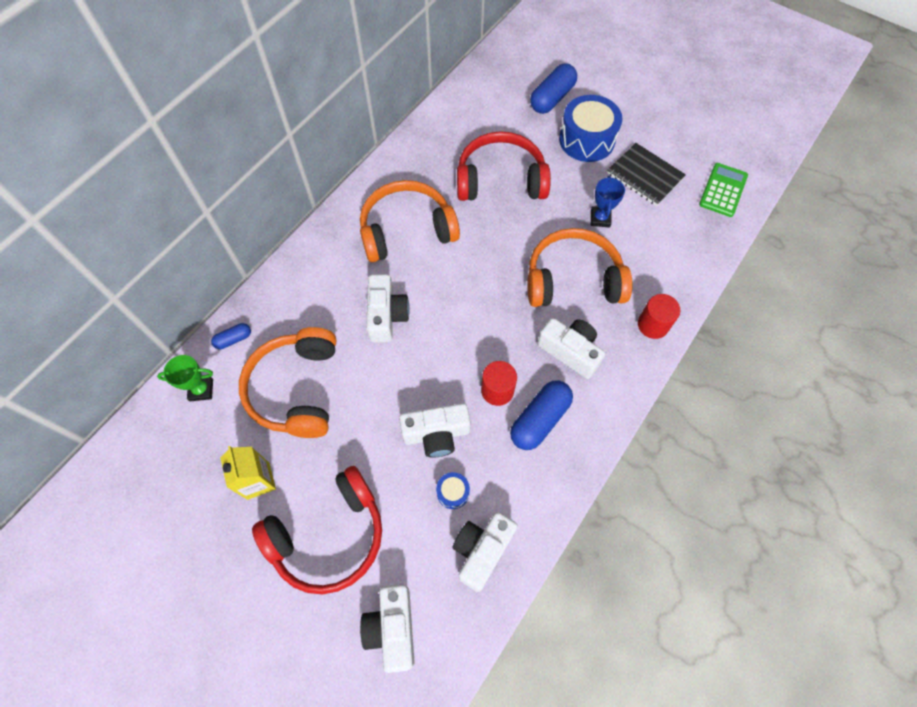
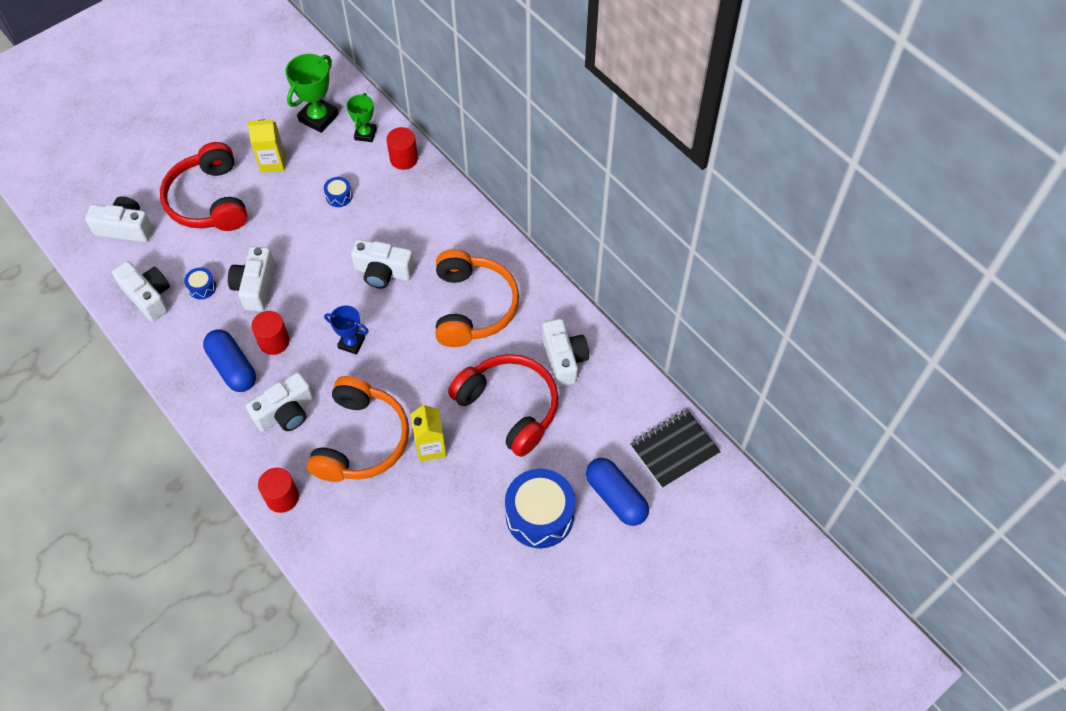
camera: 105 degrees right, 5 degrees down
(180, 451) = (318, 118): none -> green trophy
(233, 339) = (404, 159): blue capsule -> red cylinder
(297, 389) = (339, 196): orange headphones -> blue drum
(441, 153) = (564, 359): none -> white camera
(500, 180) = (509, 407): red headphones -> red headphones turned 60 degrees counterclockwise
(558, 225) = (431, 447): none -> yellow carton
(600, 219) = (425, 492): blue trophy -> blue trophy (351, 343)
(644, 176) = (468, 561): black notebook -> black notebook (674, 449)
(723, 190) = (419, 644): green calculator -> none

